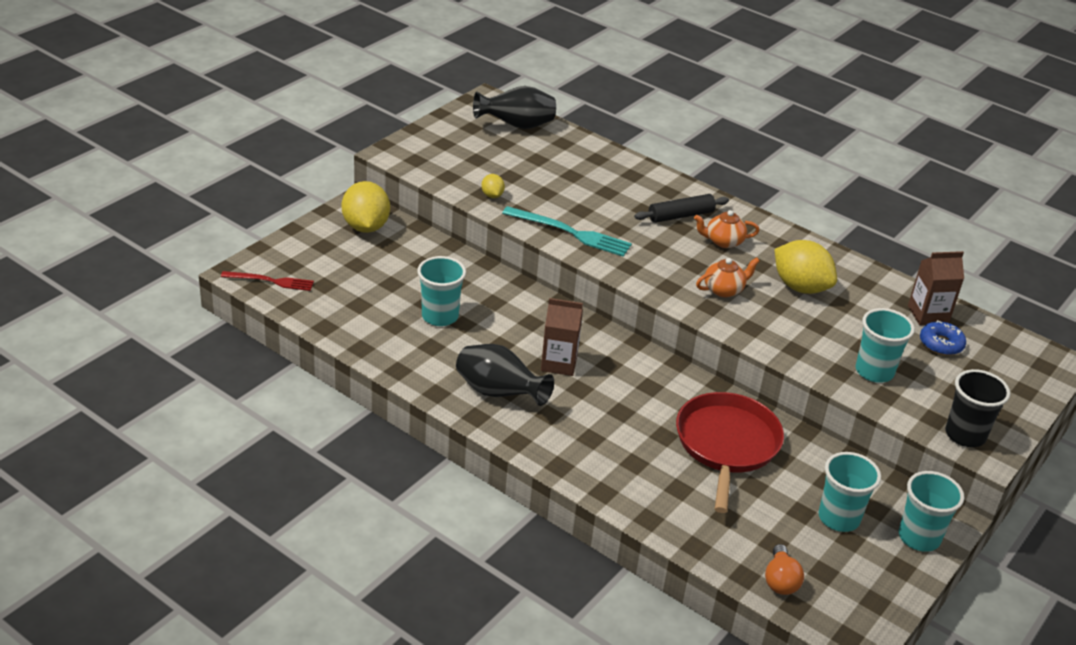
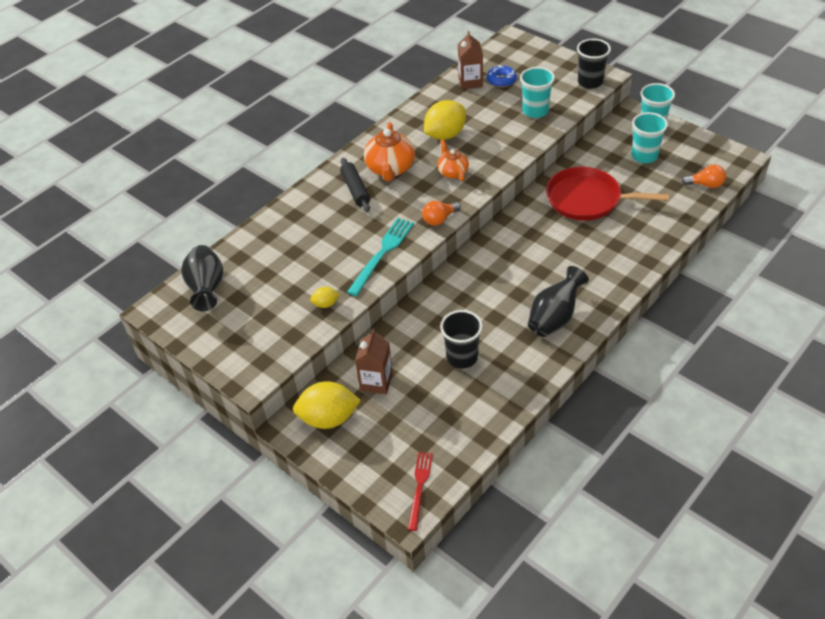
camera: 80 degrees left, 10 degrees up
(440, 316) = (462, 357): turquoise cup -> black cup
(559, 363) = (513, 283): brown carton -> brown carton (376, 382)
(632, 276) = (439, 219): none -> orange light bulb
(723, 241) = (390, 168): orange teapot -> orange teapot, size x1.64

